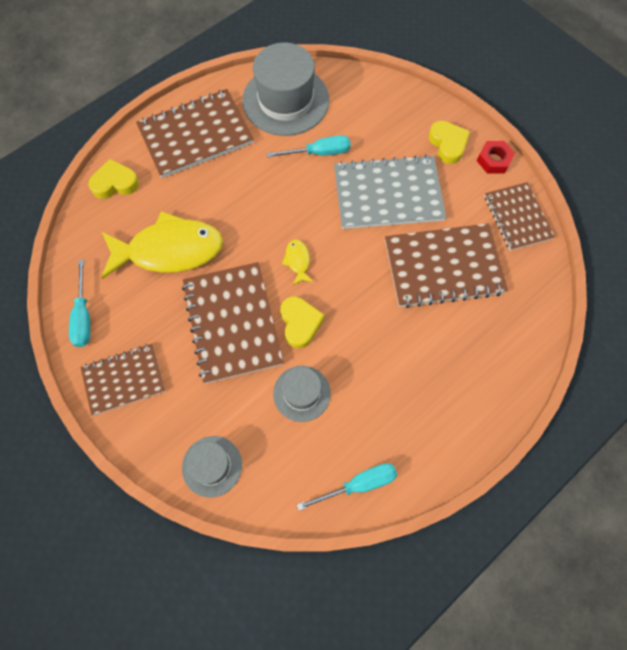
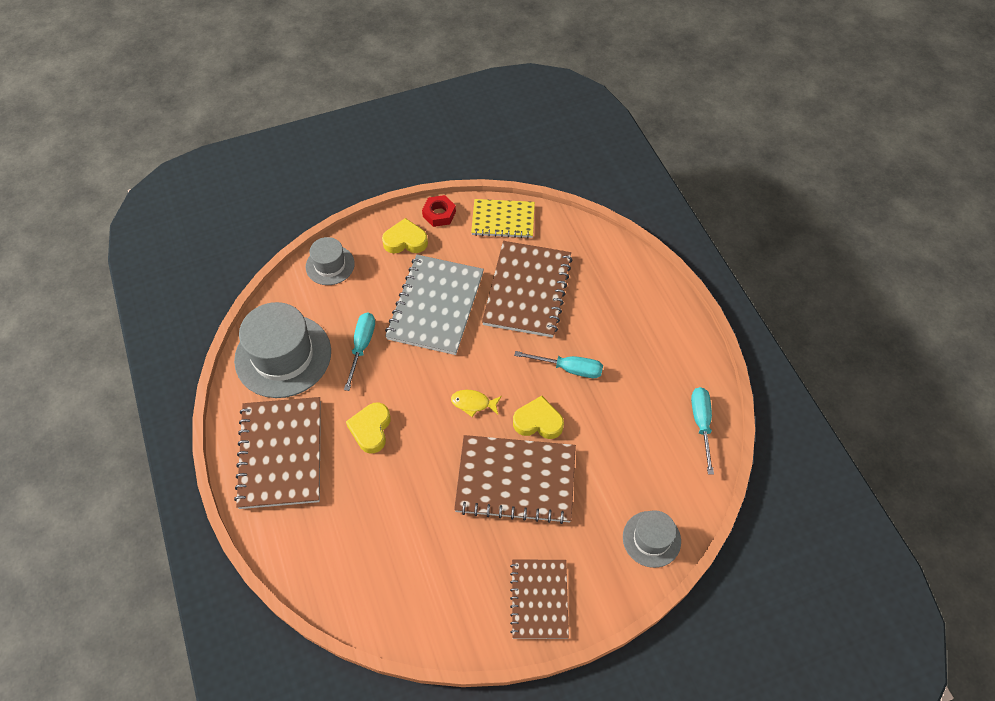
camera: 70 degrees left, 10 degrees down
(83, 316) = (452, 624): turquoise screwdriver -> turquoise screwdriver (569, 368)
(115, 183) = (301, 553): yellow heart -> yellow heart (371, 429)
(169, 250) = (411, 518): yellow fish -> none
(301, 393) = (606, 442): grey hat -> grey hat (330, 265)
(517, 217) = (503, 220): brown notebook -> yellow notebook

